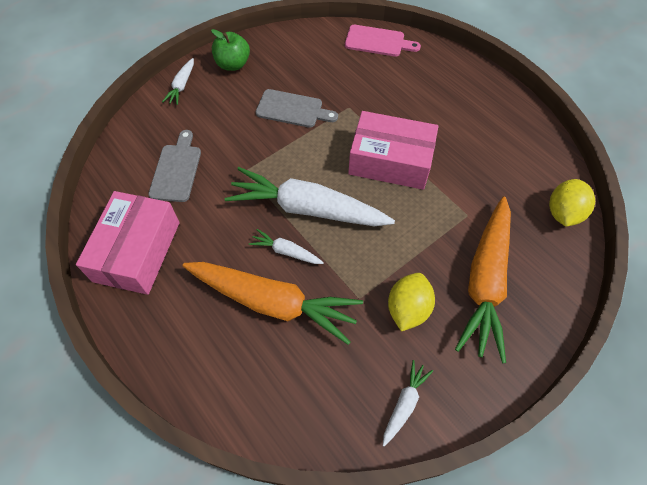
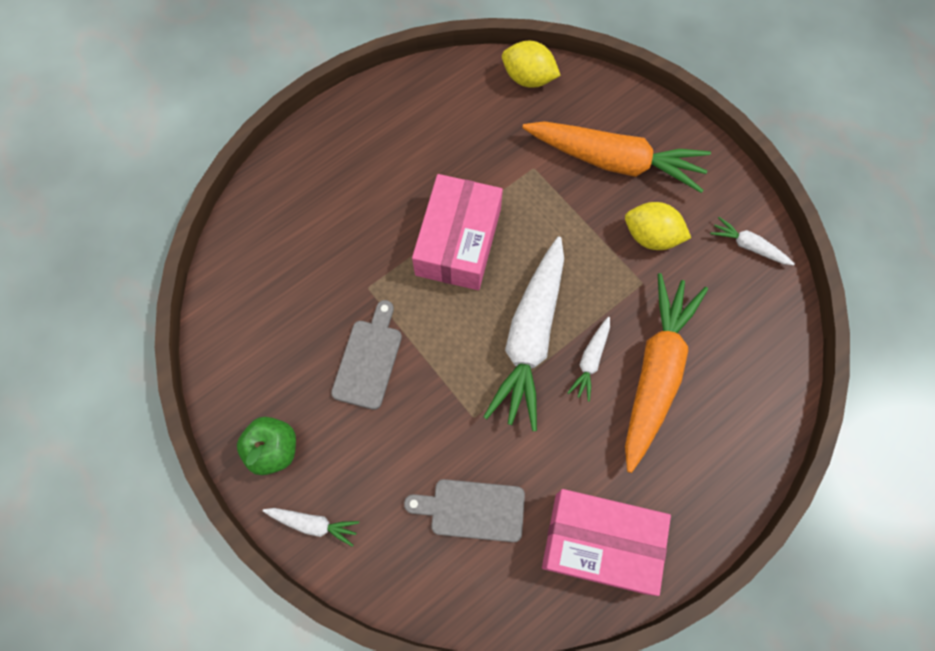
camera: 90 degrees left, 10 degrees up
(377, 41) = (245, 246): pink cutting board -> none

